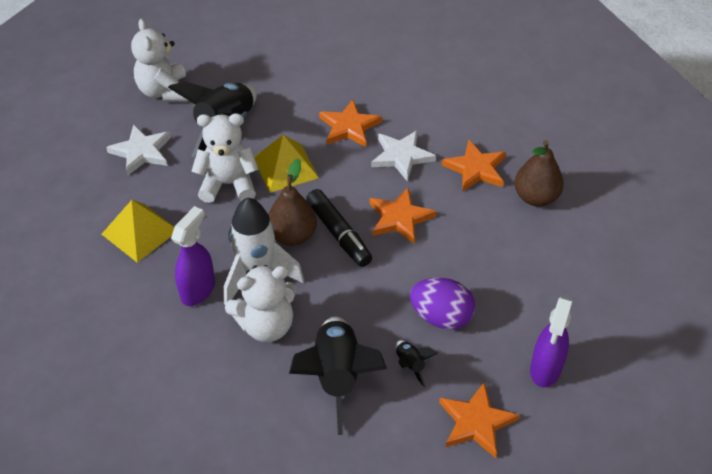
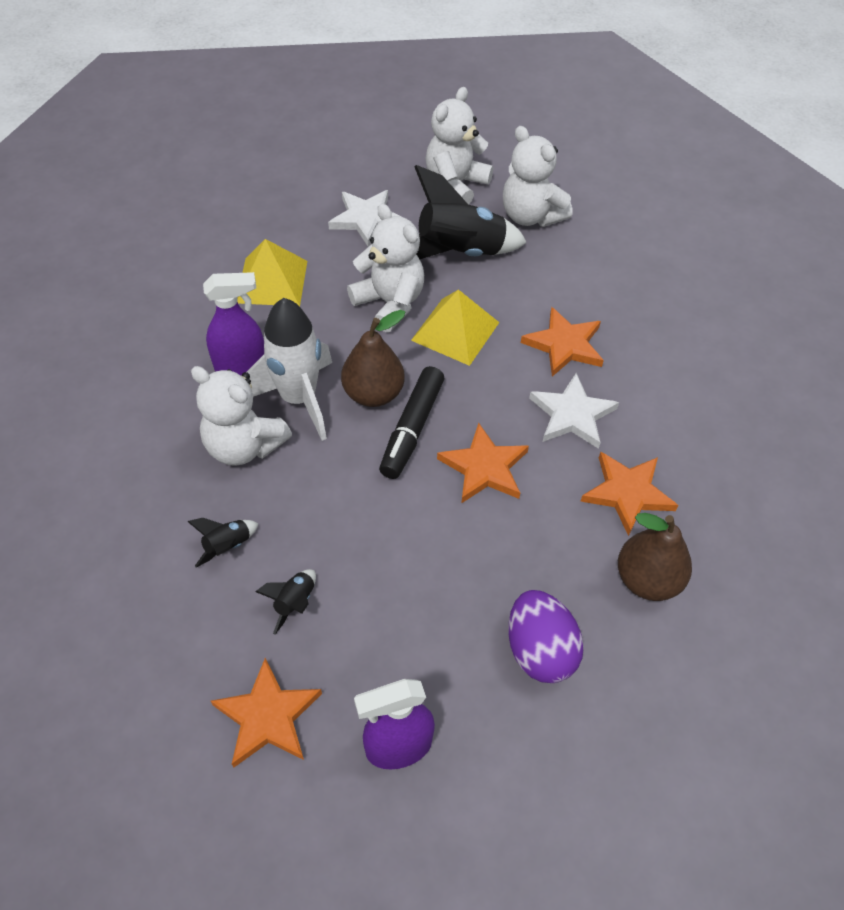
camera: 50 degrees right, 5 degrees up
(233, 76) = (530, 216): none -> white teddy bear
(337, 377) = (227, 546): black rocket -> black rocket, size x0.44
(441, 317) = (383, 592): purple egg -> purple egg (539, 650)

